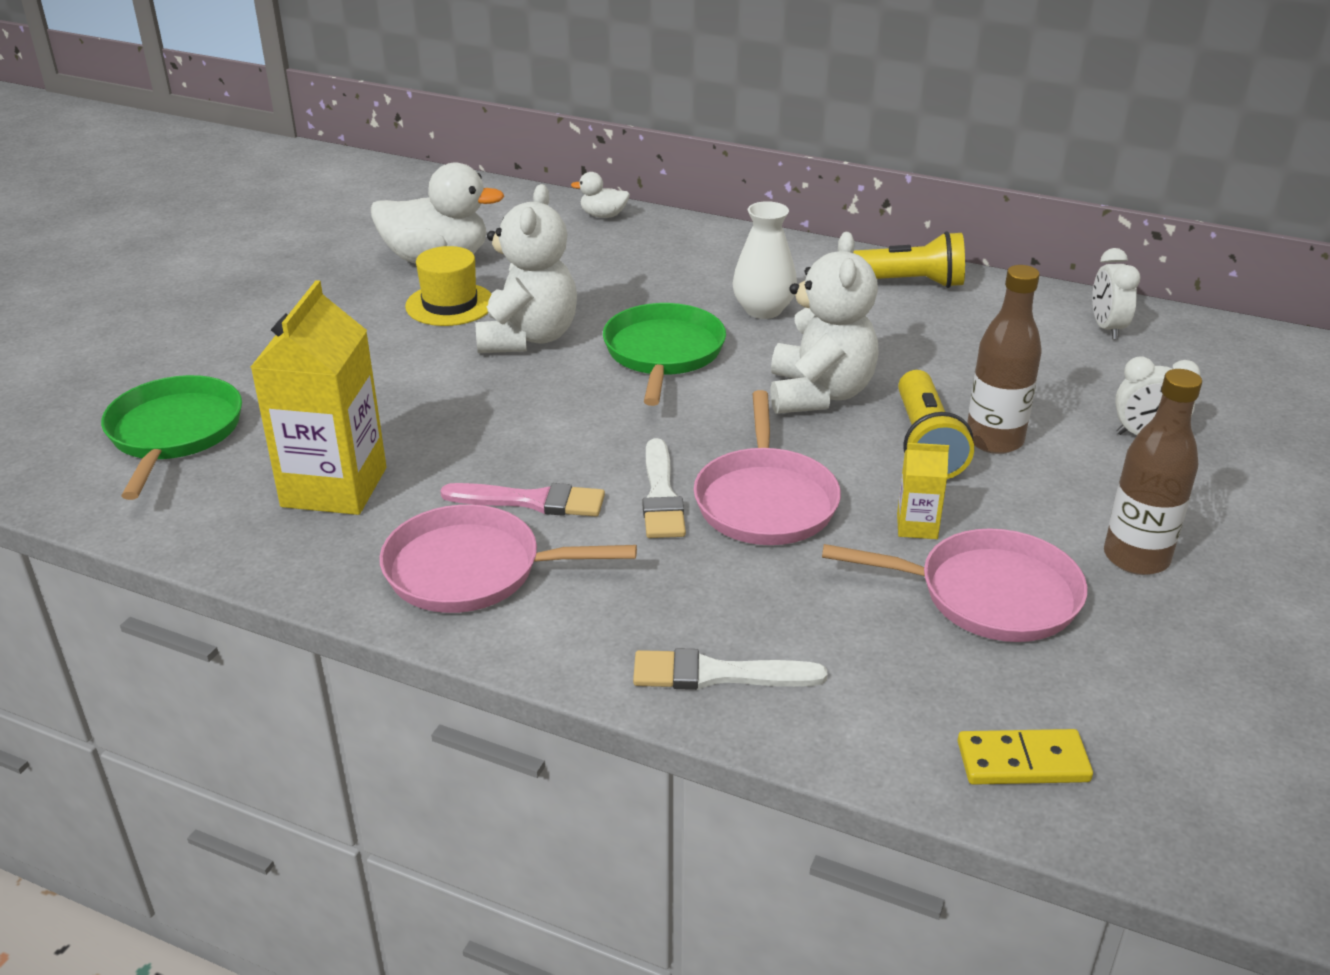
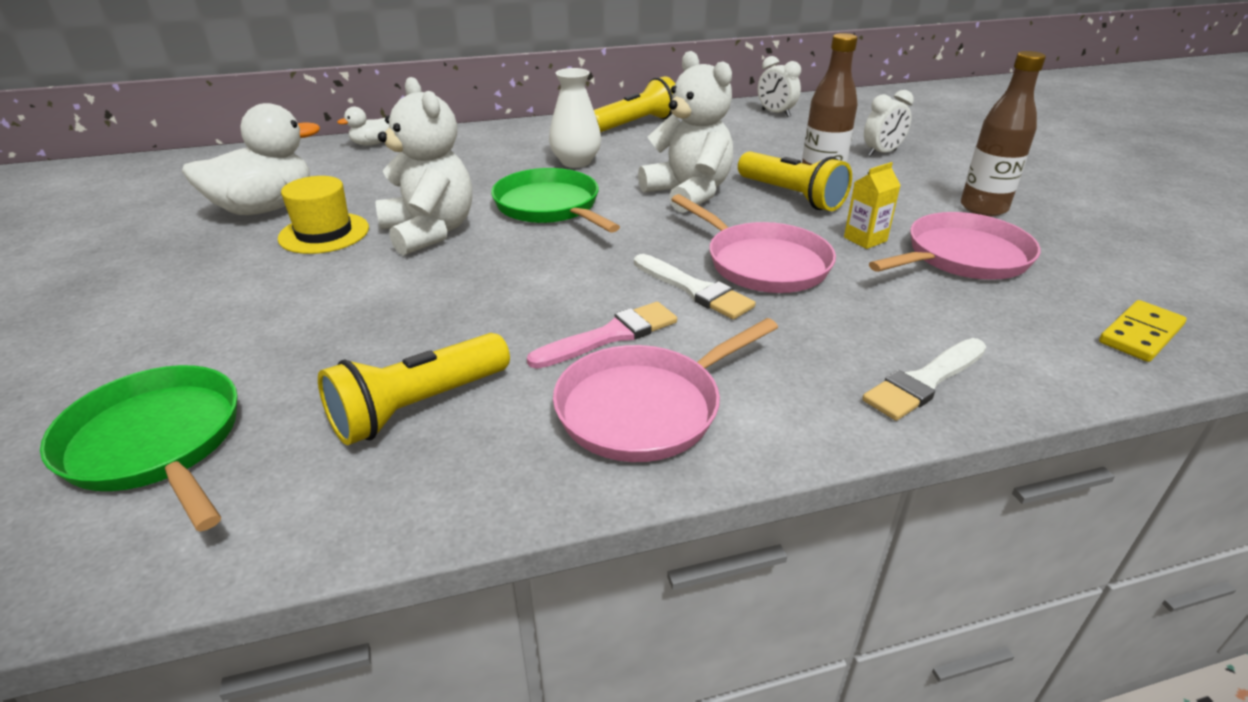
camera: 40 degrees left, 0 degrees up
(334, 487) = (418, 407): yellow carton -> yellow flashlight

